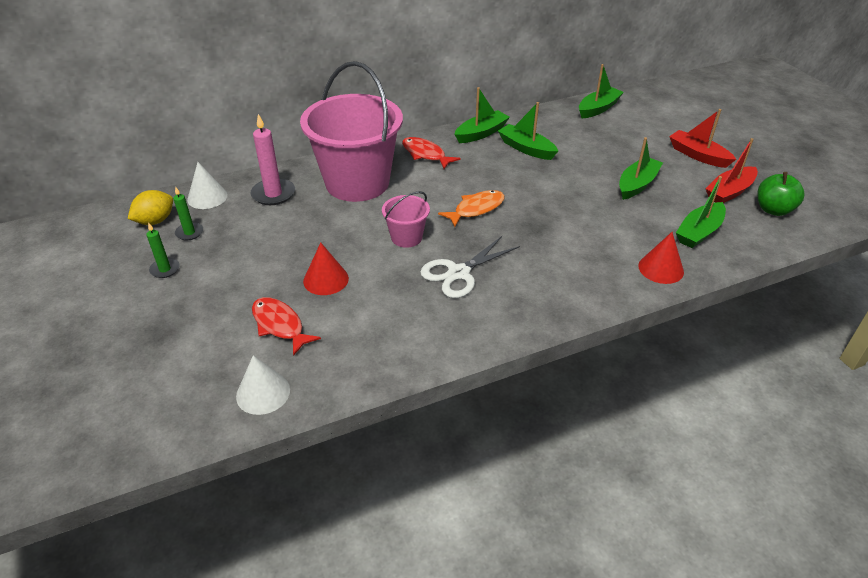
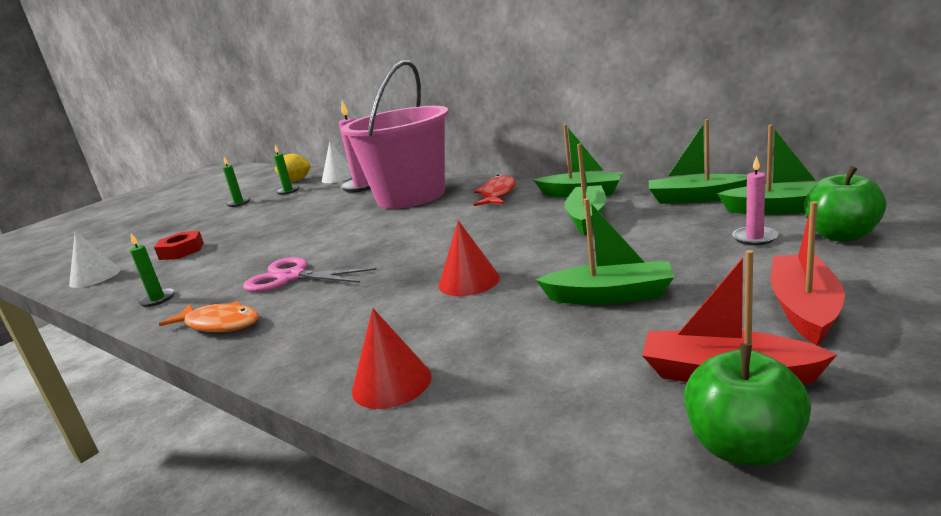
camera: 65 degrees right, 20 degrees down
(280, 325) = (181, 251): red fish -> red nut
(326, 279) = (251, 240): red cone -> red cone (469, 281)
(404, 348) = (157, 299): none -> green candle
(406, 237) = (338, 239): pink bucket -> none
(458, 273) = (292, 277): white scissors -> pink scissors
(476, 209) = (420, 243): orange fish -> orange fish (219, 324)
(621, 129) = (754, 238): none -> pink candle
(645, 115) = (841, 235): none -> green apple
(699, 232) = (536, 385): green boat -> green boat (696, 198)

